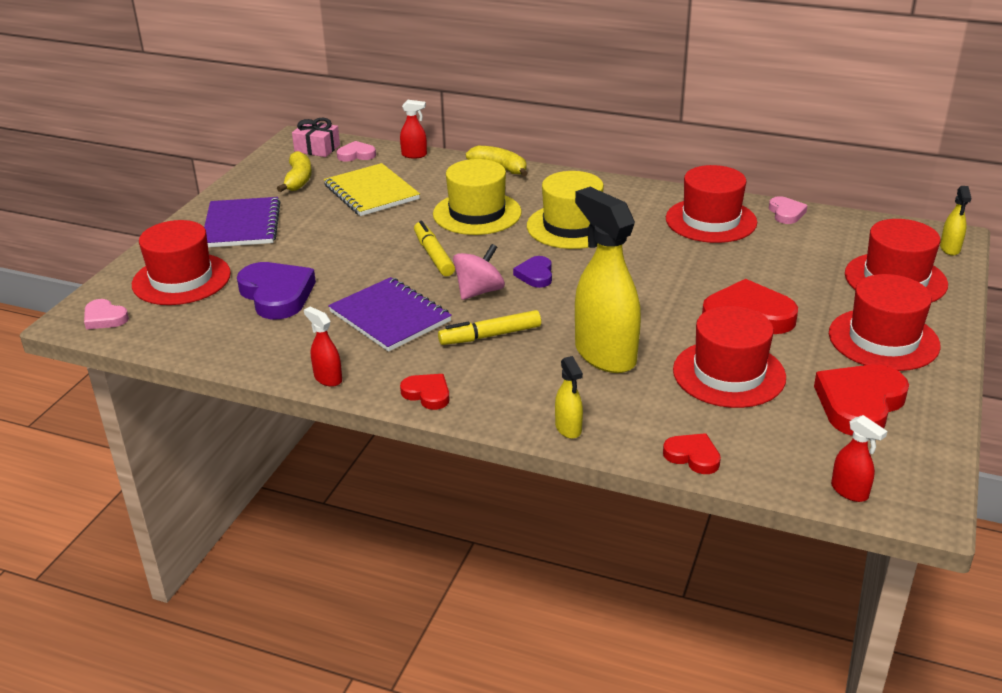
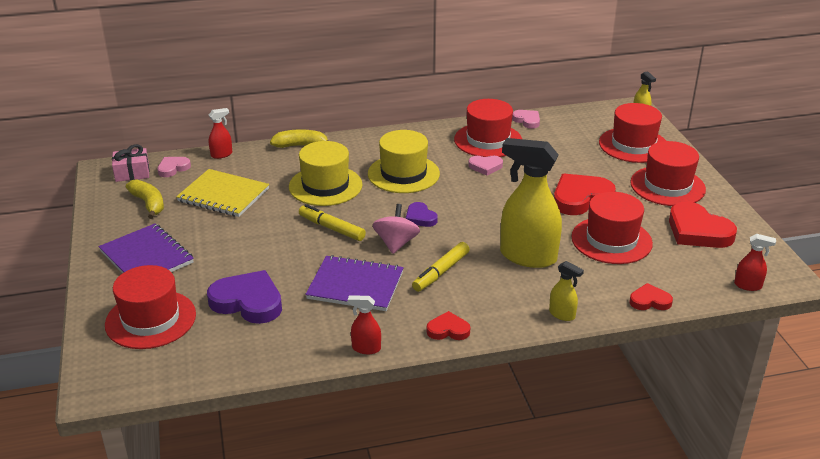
camera: 35 degrees left, 0 degrees up
(104, 318) = (123, 376): pink heart -> pink heart (485, 167)
(859, 404) = (698, 231): red heart -> red heart turned 45 degrees counterclockwise

